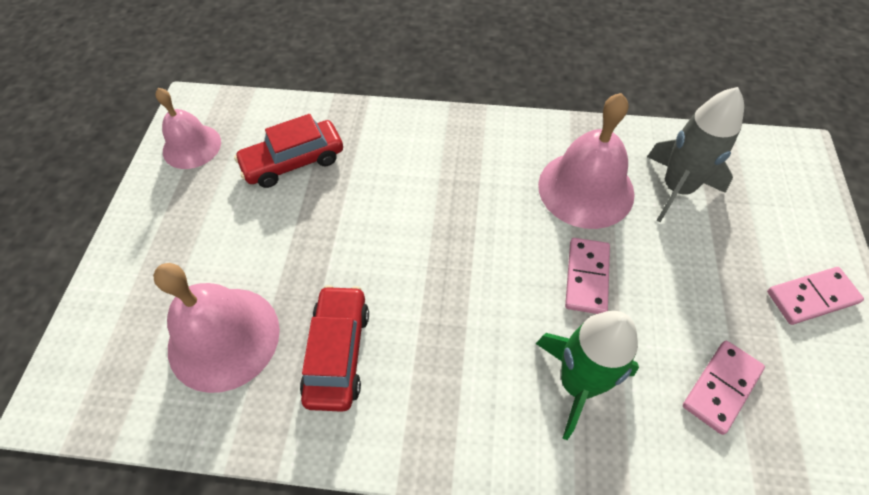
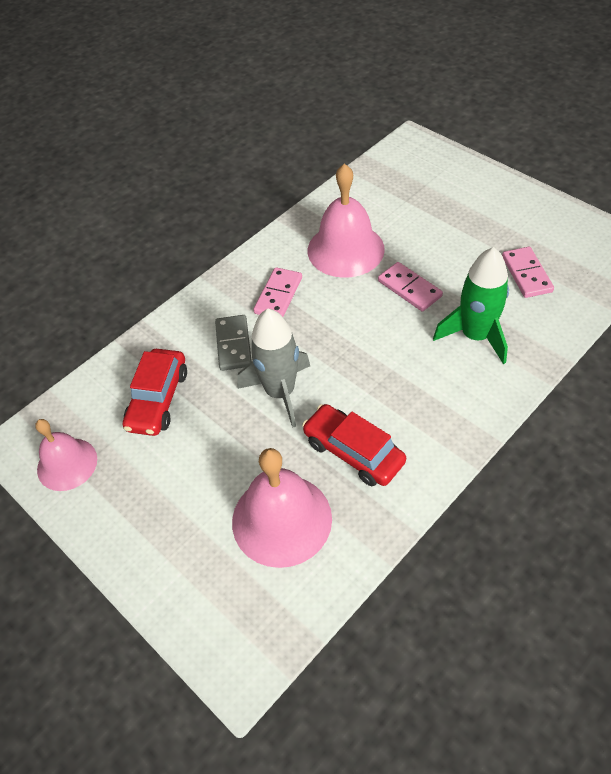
camera: 50 degrees left, 5 degrees down
(392, 175) = (233, 344): none -> grey domino
(677, 188) = (386, 208): grey rocket -> grey rocket (280, 392)
(811, 297) = (504, 202): pink domino -> pink domino (278, 295)

